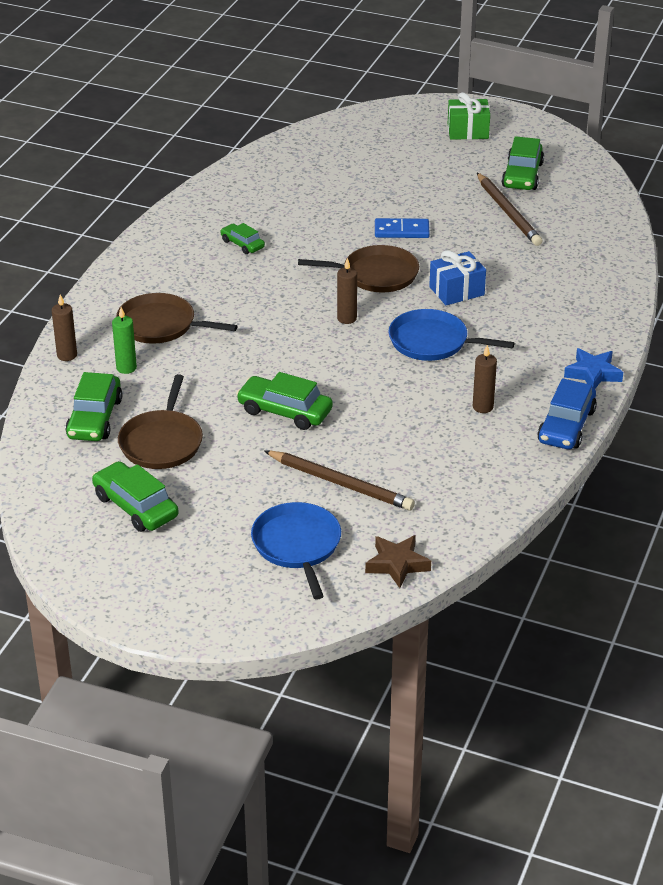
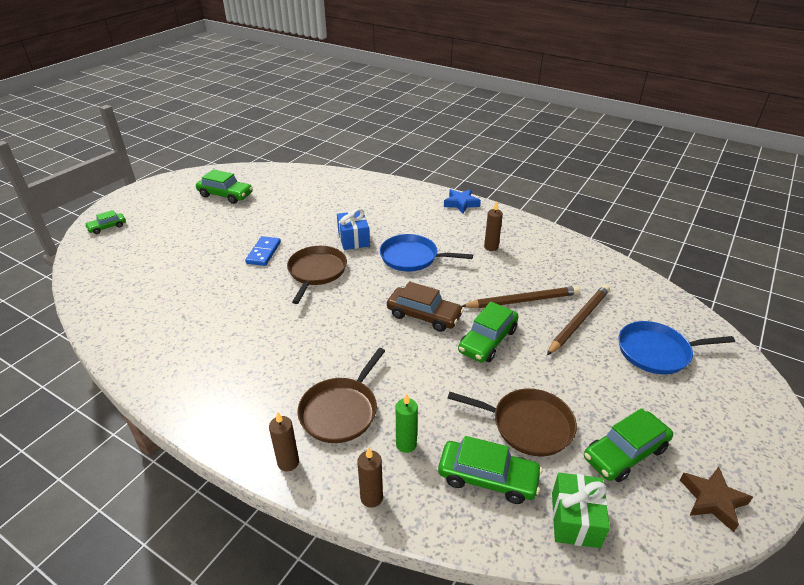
camera: 80 degrees left, 0 degrees up
(242, 244) = (232, 340): green car -> green car (107, 227)
(316, 362) = (424, 315): none -> brown car
(346, 318) = (370, 293): brown candle -> brown candle (288, 462)
(397, 564) = (665, 305): brown star -> brown star (712, 500)
(432, 342) = (412, 257): blue pan -> blue pan turned 75 degrees clockwise
(468, 131) = (150, 207): green gift -> green gift (575, 519)
(508, 212) = (267, 206): brown pencil -> brown pencil (522, 301)
(566, 426) = (513, 220): blue car -> none

